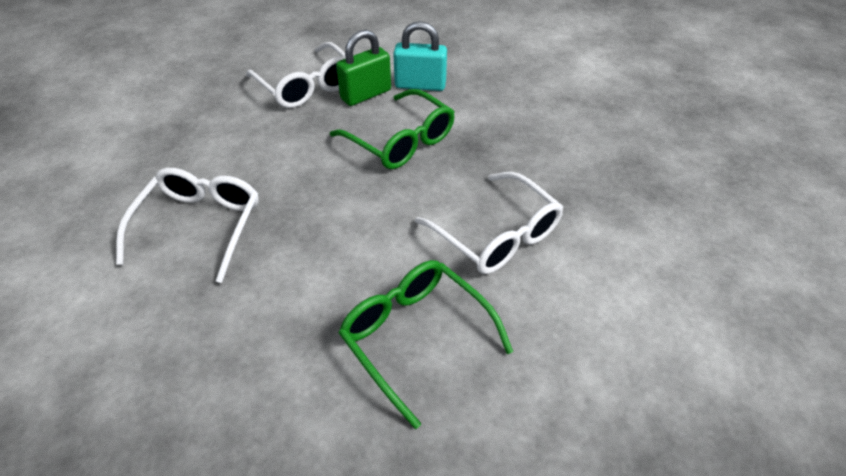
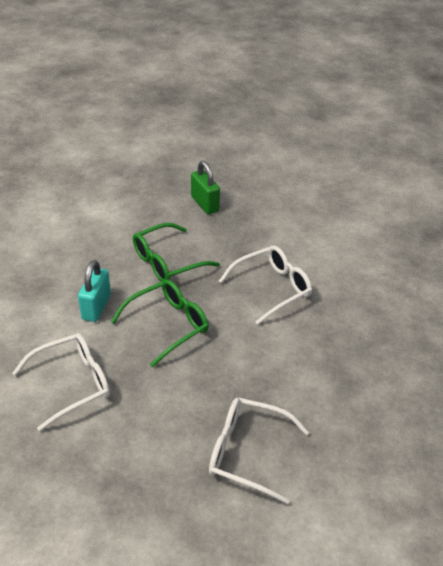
camera: 85 degrees left, 5 degrees down
(366, 94) = (99, 342): green padlock -> green padlock (205, 204)
(416, 337) = (349, 334): green glasses -> green glasses (167, 262)

